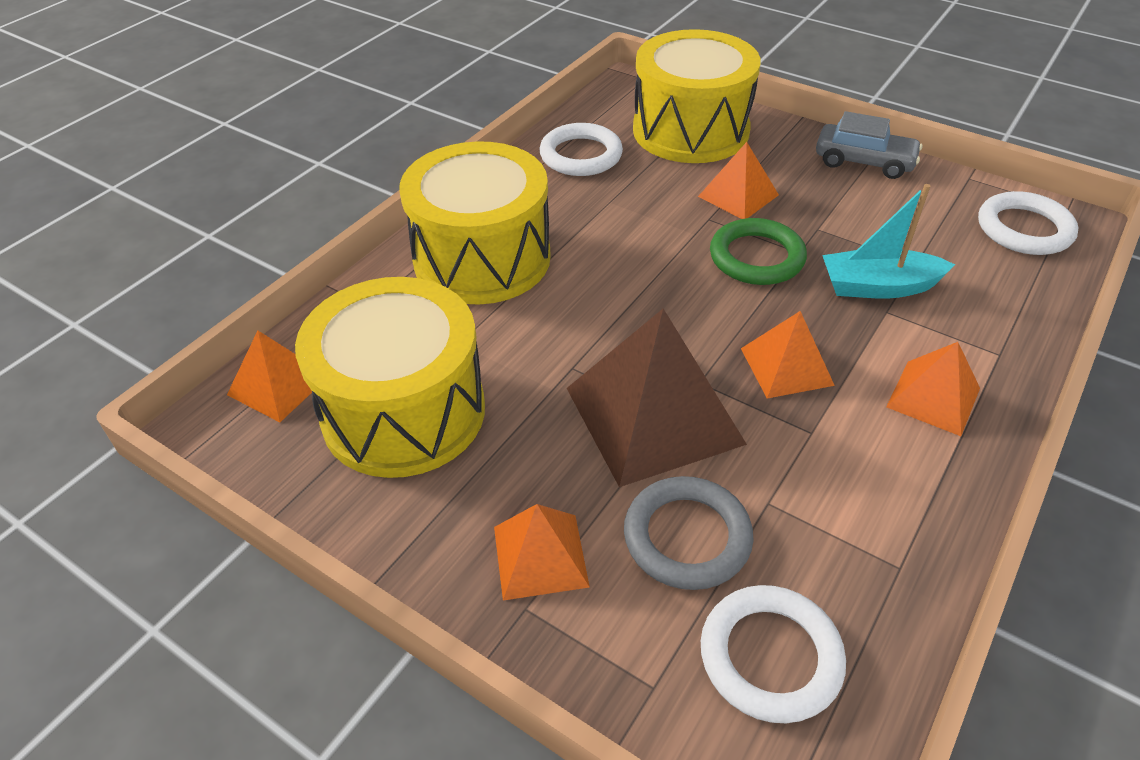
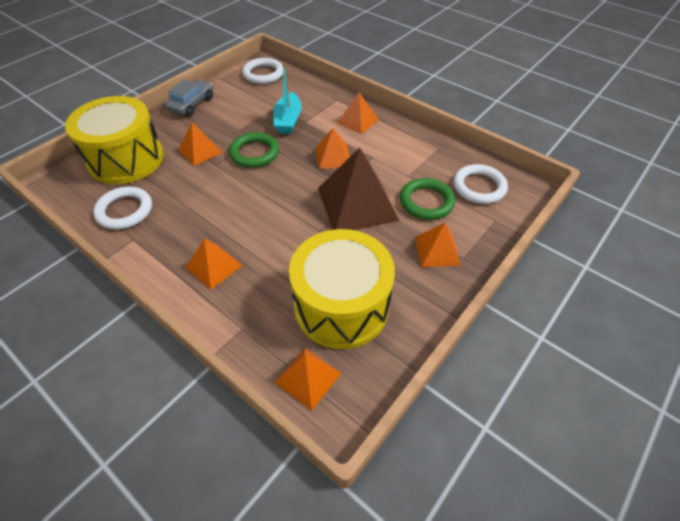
camera: 85 degrees left, 5 degrees up
(482, 258) = (214, 266): yellow drum -> orange pyramid
(687, 537) = (426, 202): grey ring -> green ring

